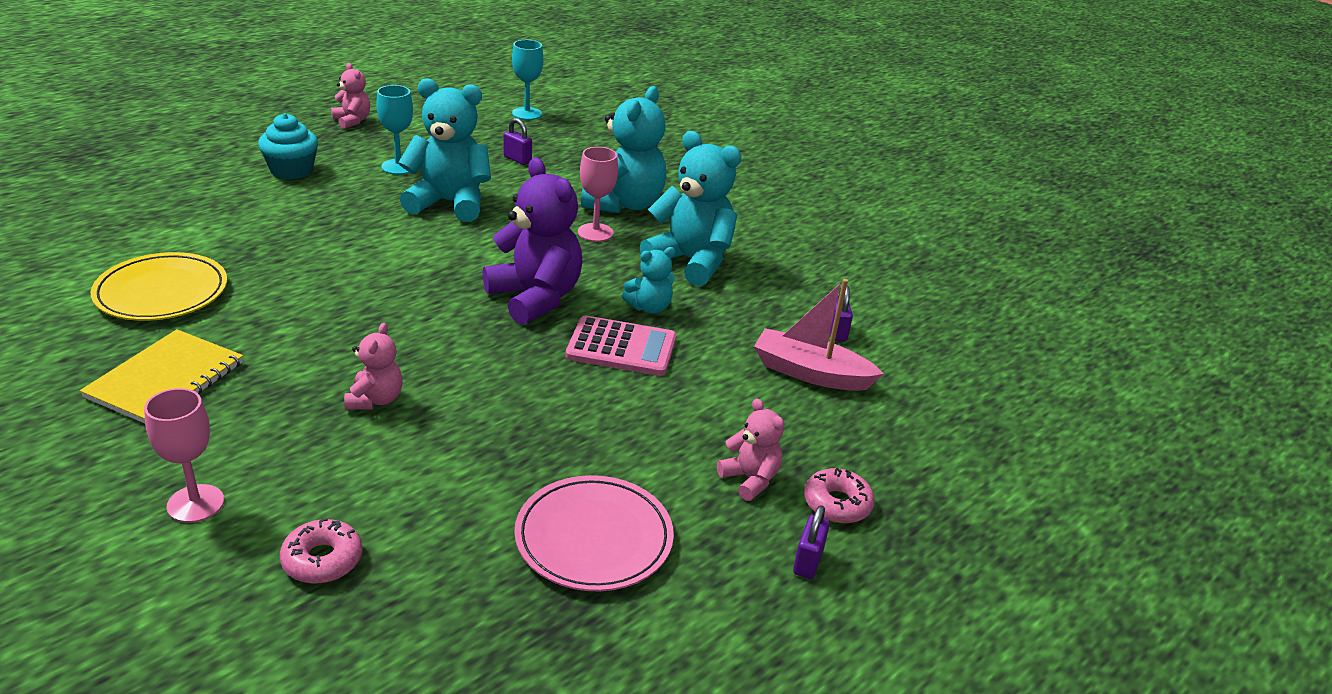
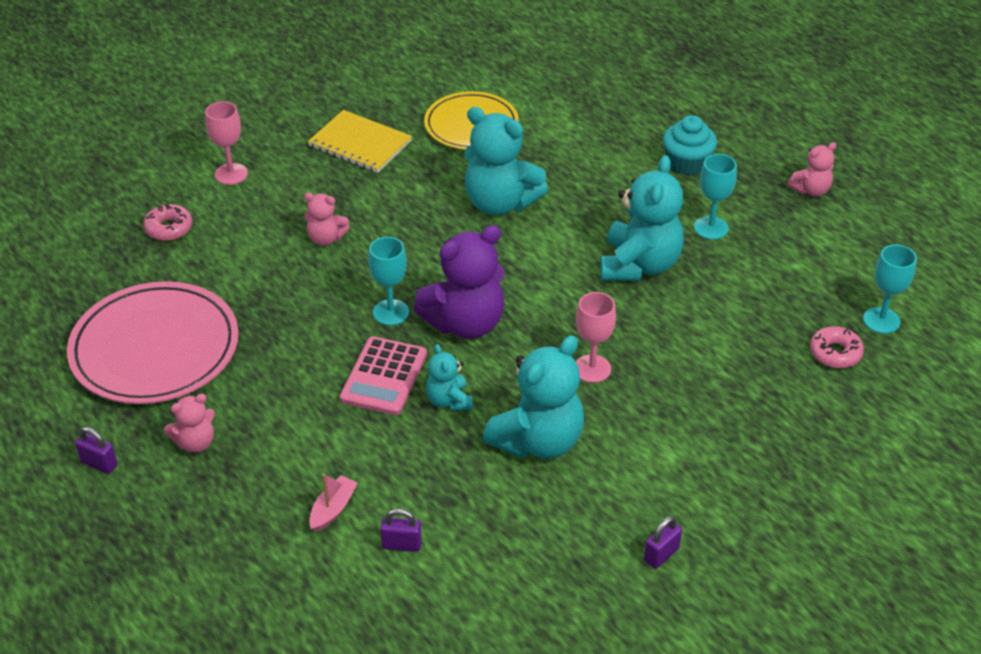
camera: 100 degrees right, 10 degrees up
(517, 159) = (751, 312): purple padlock -> purple padlock (661, 554)
(518, 345) = (391, 312): none -> turquoise goblet
(594, 538) = (155, 349): pink plate -> pink plate, size x1.51
(624, 204) = (660, 395): turquoise teddy bear -> turquoise teddy bear (500, 203)
(810, 373) = (333, 509): pink boat -> pink boat, size x0.57
(837, 504) = (155, 494): pink donut -> pink donut (835, 353)

